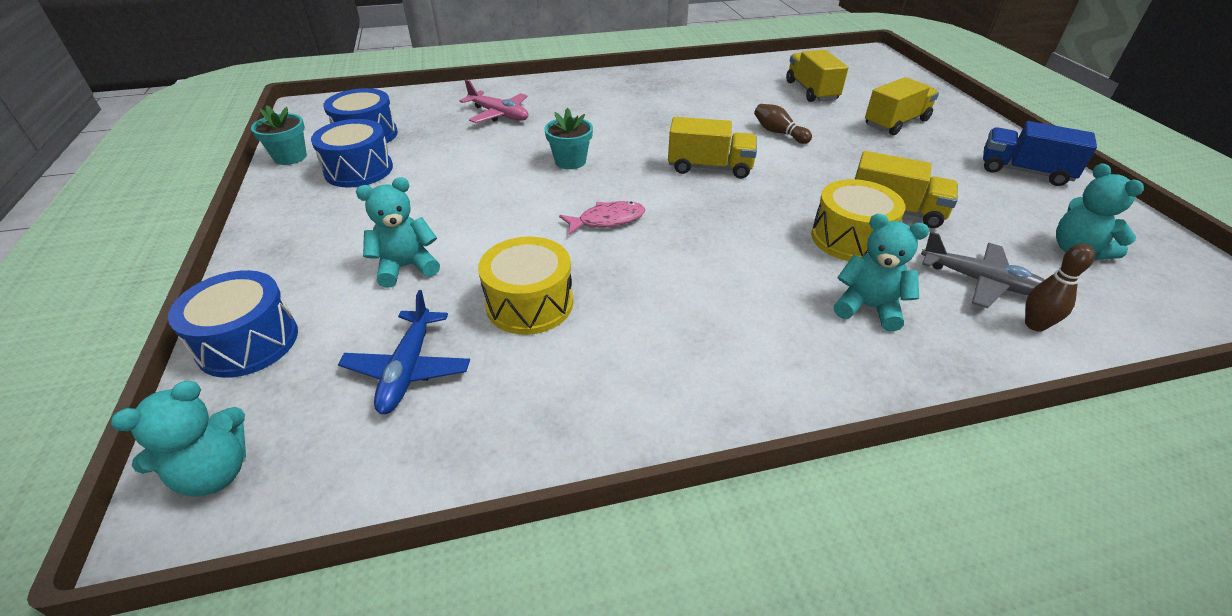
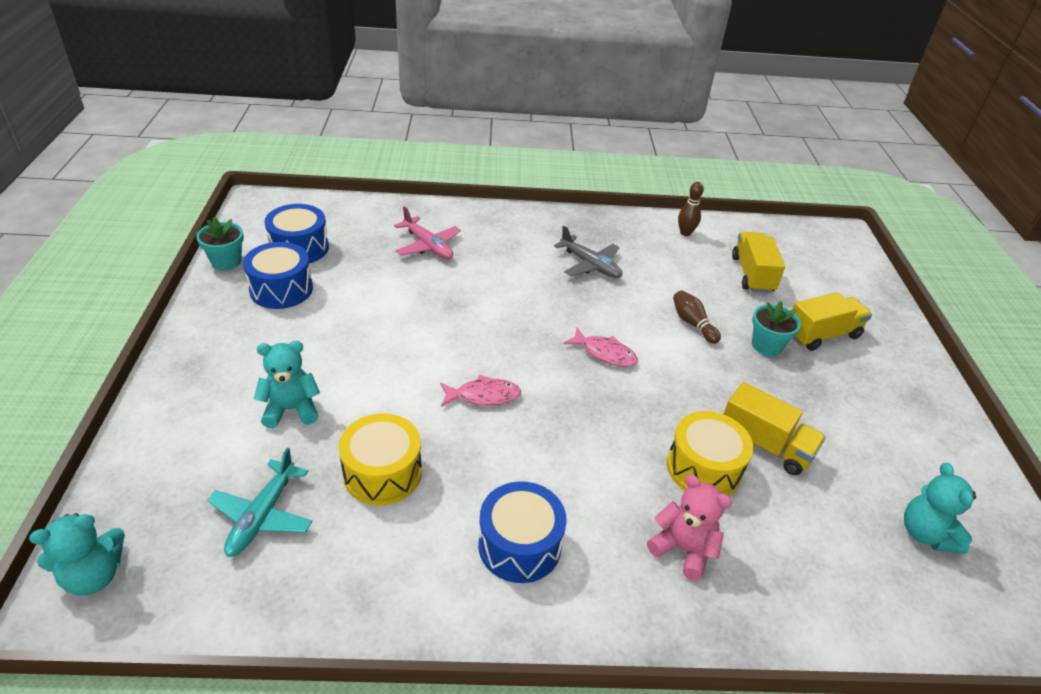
camera: 10 degrees right, 0 degrees up
(248, 342) = (145, 458): blue drum -> blue drum (519, 545)
(408, 369) = (262, 516): blue plane -> turquoise plane
(570, 161) = (475, 318): turquoise flower pot -> turquoise flower pot (766, 345)
(709, 167) = (605, 353): yellow truck -> pink fish
(868, 307) = (683, 549): turquoise teddy bear -> pink teddy bear
(980, 282) = (806, 546): grey plane -> grey plane (590, 265)
(1024, 171) = (926, 426): blue truck -> none
(1035, 325) = (833, 606): brown bowling pin -> brown bowling pin (685, 233)

